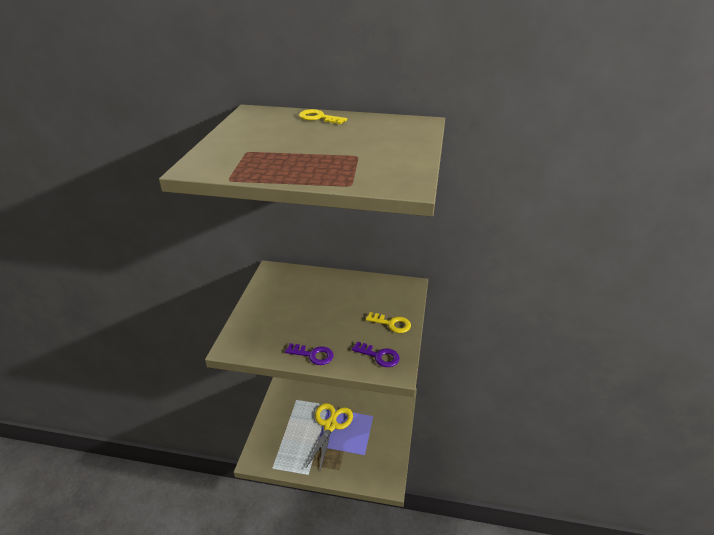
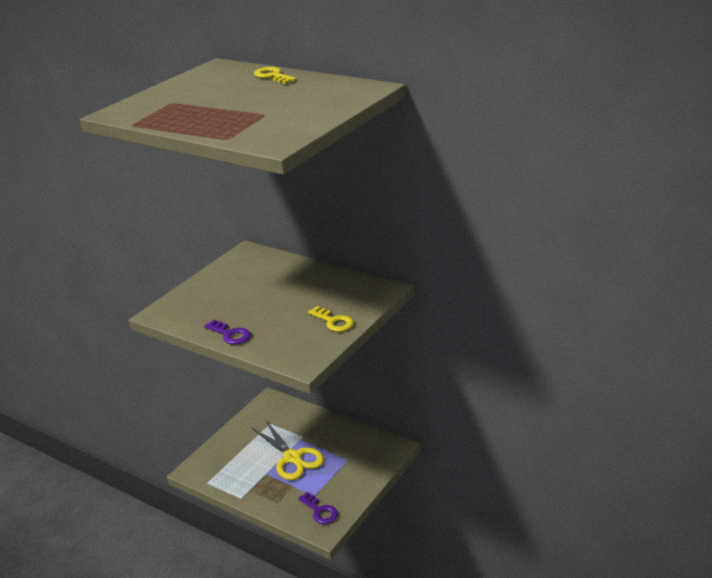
camera: 25 degrees right, 5 degrees down
(330, 425) = (292, 458): yellow scissors -> yellow scissors turned 105 degrees clockwise
(379, 356) = (296, 348): purple key -> purple key (320, 511)

